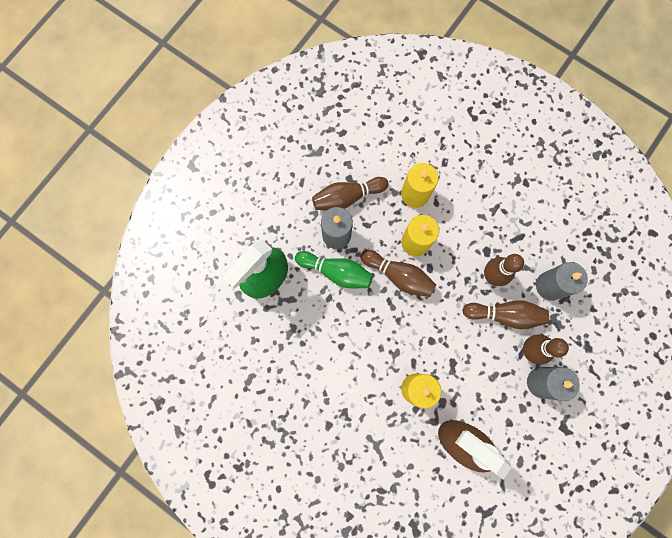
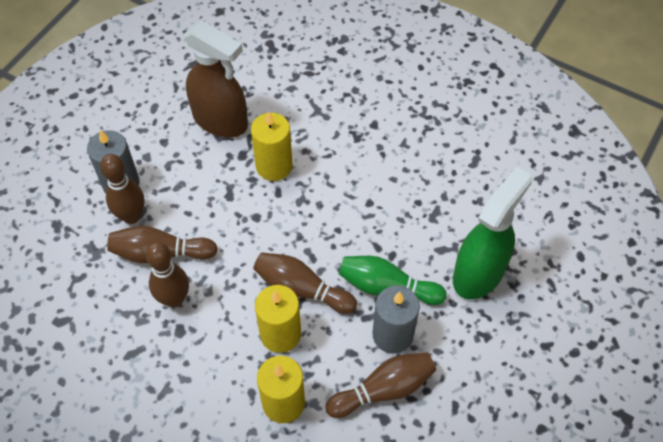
camera: 175 degrees right, 20 degrees down
(549, 286) = (96, 292): grey candle -> none

